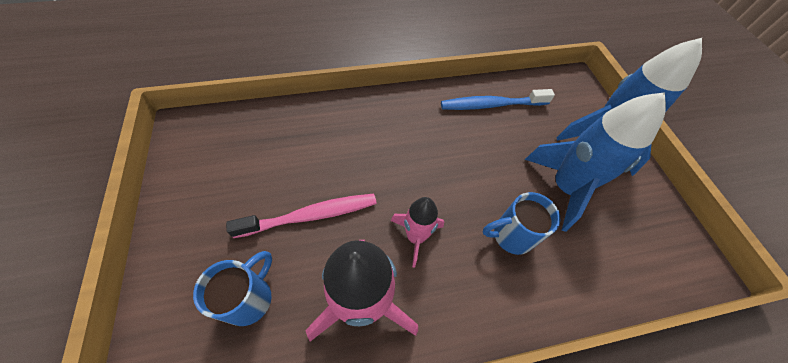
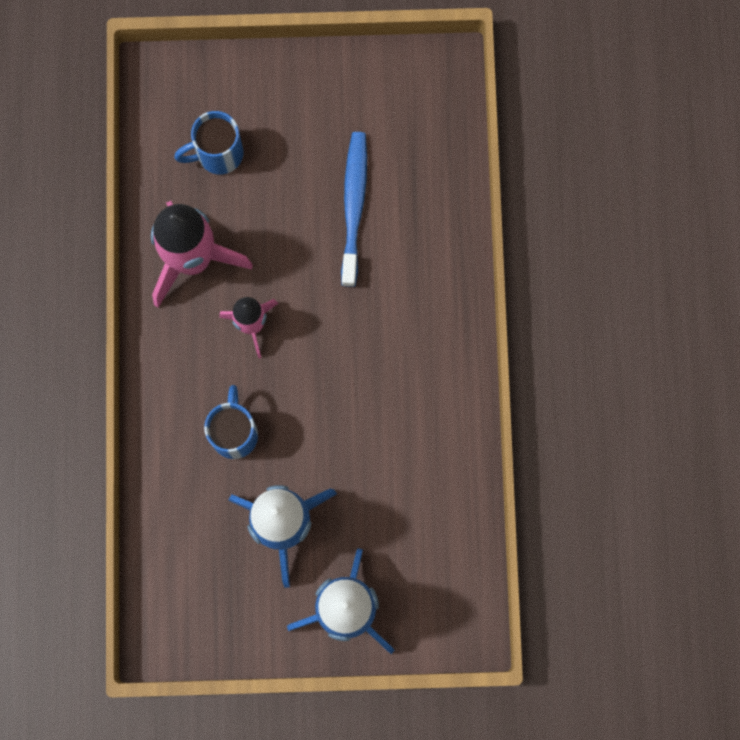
camera: 105 degrees right, 20 degrees up
(250, 298) = (218, 154): blue mug -> blue mug turned 120 degrees clockwise
(311, 216) = (297, 215): pink toothbrush -> none
(492, 105) = (433, 477): blue toothbrush -> blue toothbrush (354, 206)

